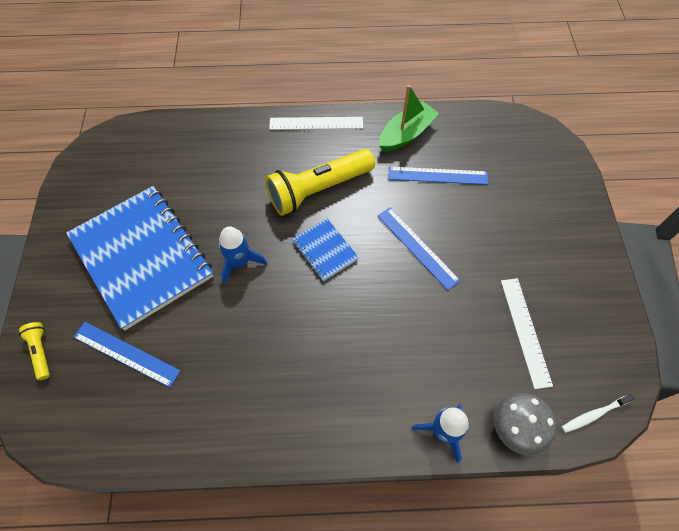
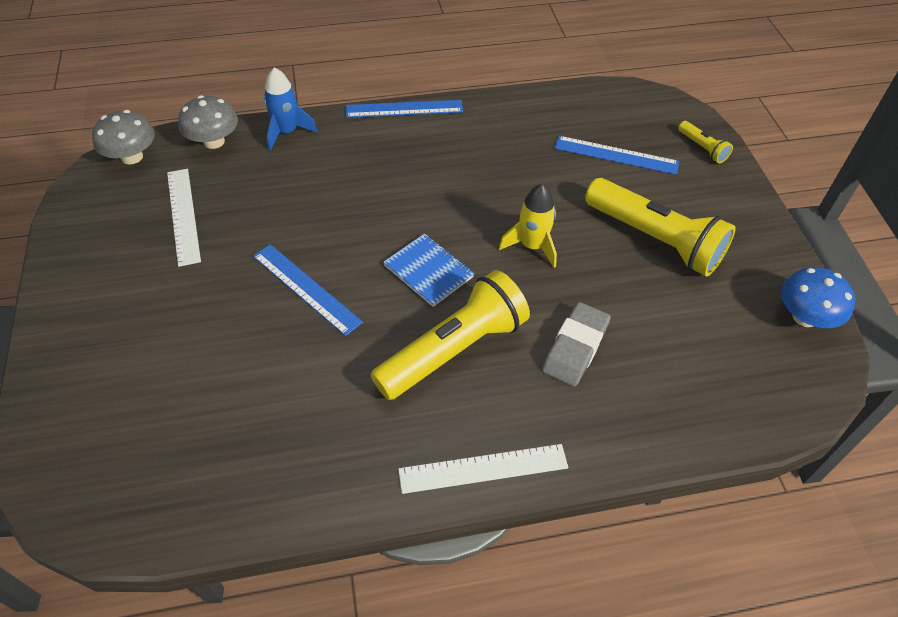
camera: 170 degrees right, 10 degrees down
(76, 183) = (805, 317): none -> blue mushroom
(142, 257) = (655, 239): blue notebook -> yellow flashlight
(239, 181) = (575, 348): none -> grey eraser
(240, 263) = (532, 246): blue rocket -> yellow rocket
(406, 134) = (320, 467): green boat -> none
(437, 175) = (269, 395): blue ruler -> blue ruler (404, 109)
(593, 414) = (132, 157): white toothbrush -> grey mushroom

